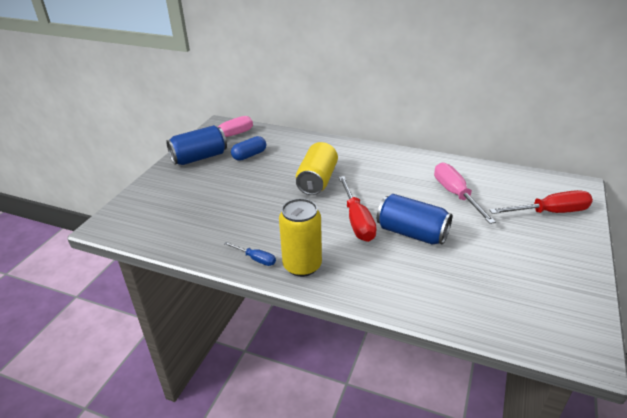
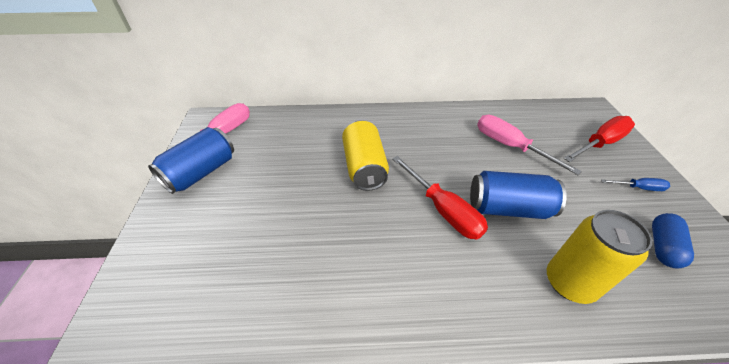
camera: 25 degrees left, 10 degrees up
(249, 155) = (265, 153): blue capsule -> blue capsule (662, 247)
(256, 259) = (364, 315): blue screwdriver -> blue screwdriver (638, 188)
(302, 265) = (428, 303): yellow can -> yellow can (569, 282)

